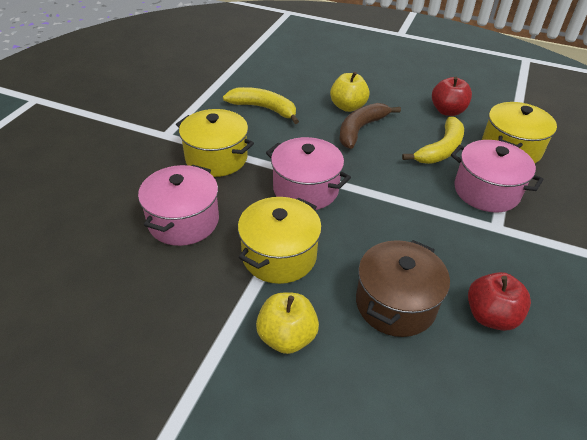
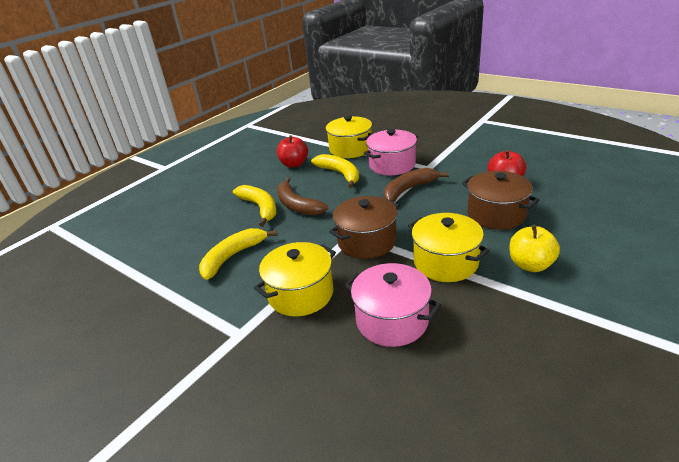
camera: 70 degrees left, 10 degrees down
(305, 189) = (367, 241): pink pot -> brown pot
(348, 107) = (260, 208): yellow apple -> yellow banana
(427, 212) = (408, 190): none -> brown banana

